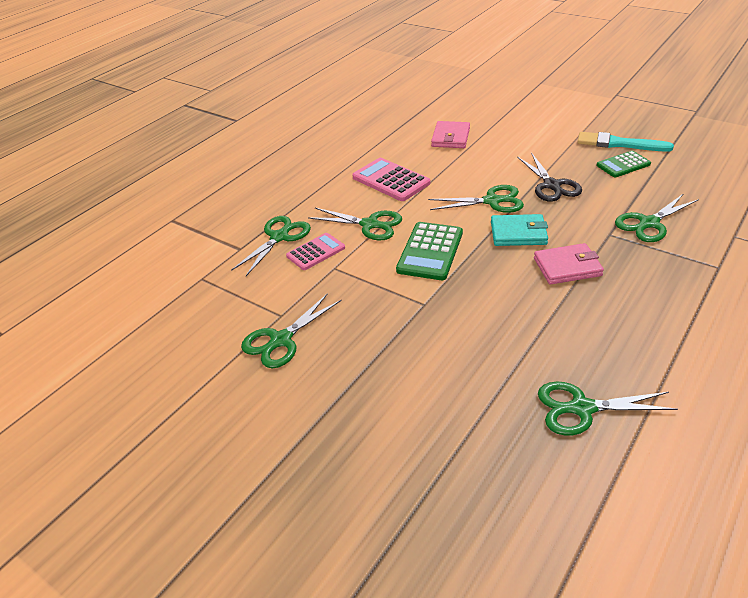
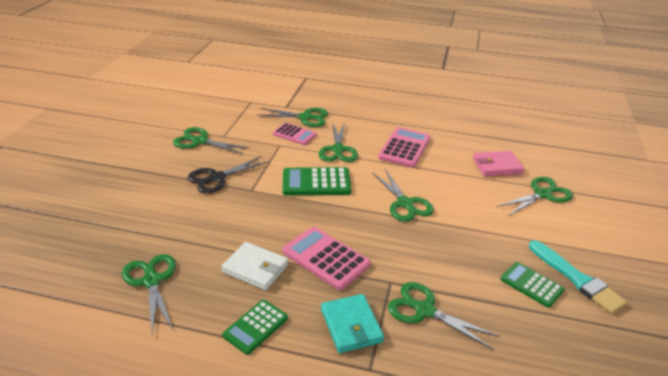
camera: 65 degrees right, 5 degrees down
(504, 127) = (542, 194): none -> green scissors
(518, 233) = (363, 224): turquoise wallet -> turquoise wallet (351, 325)
(551, 185) = (454, 236): black scissors -> black scissors (217, 178)
(567, 267) = (325, 258): pink wallet -> pink calculator
(574, 319) = (255, 268): none -> white wallet
(619, 144) = (576, 279): turquoise brush -> turquoise brush turned 150 degrees clockwise
(664, 329) = (255, 327): none -> green calculator

